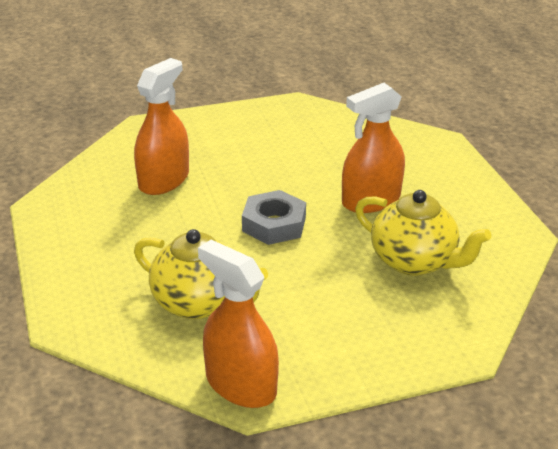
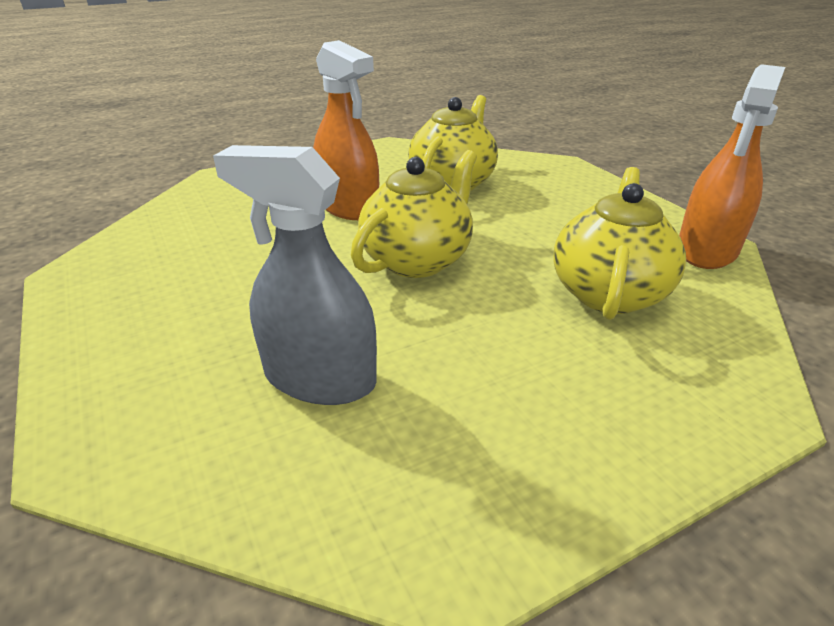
camera: 100 degrees left, 0 degrees up
(164, 180) = (319, 378): orange spray bottle -> grey spray bottle
(274, 224) = (417, 260): grey nut -> yellow teapot

